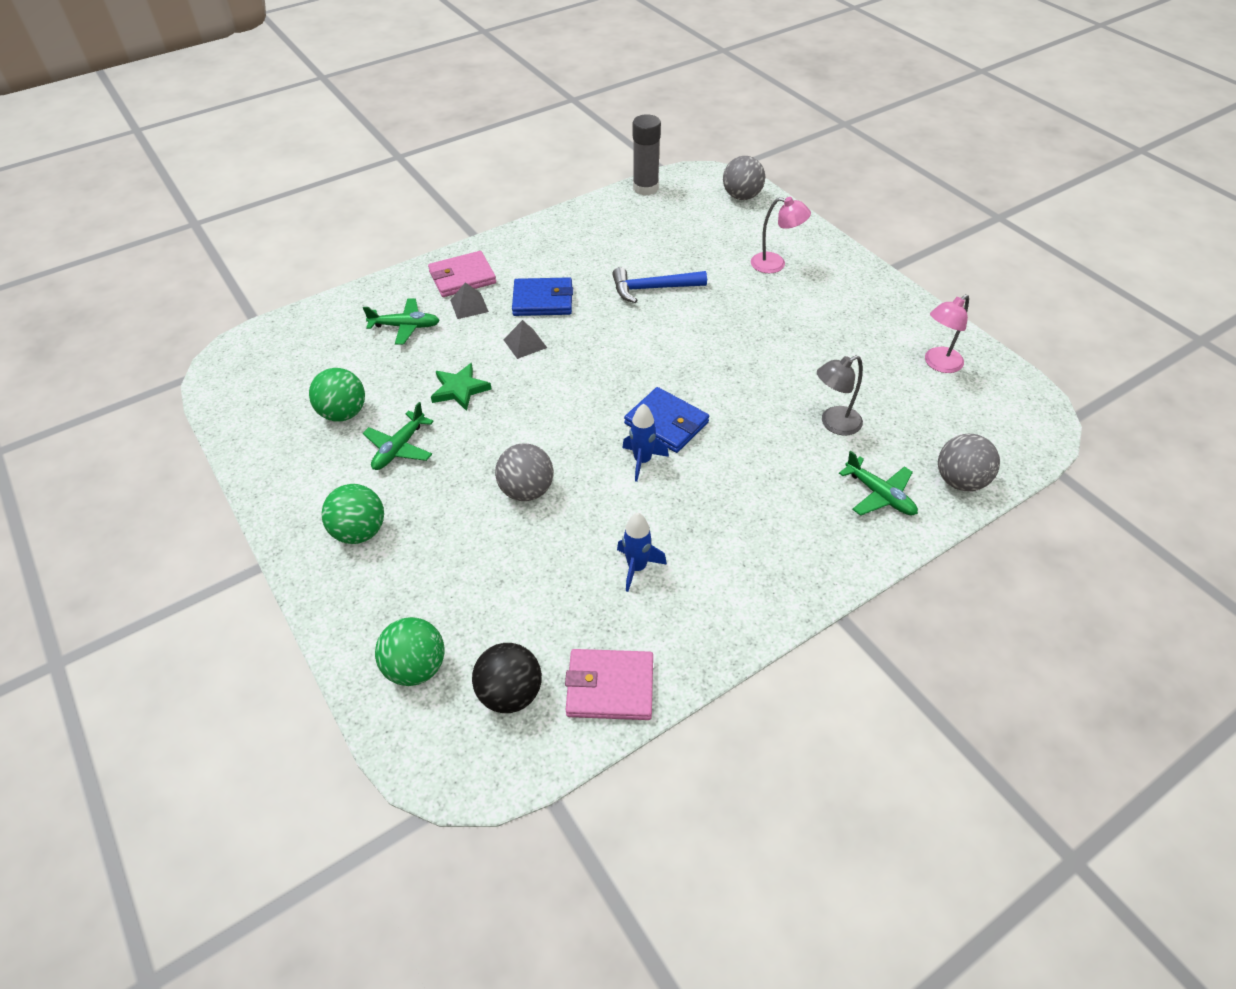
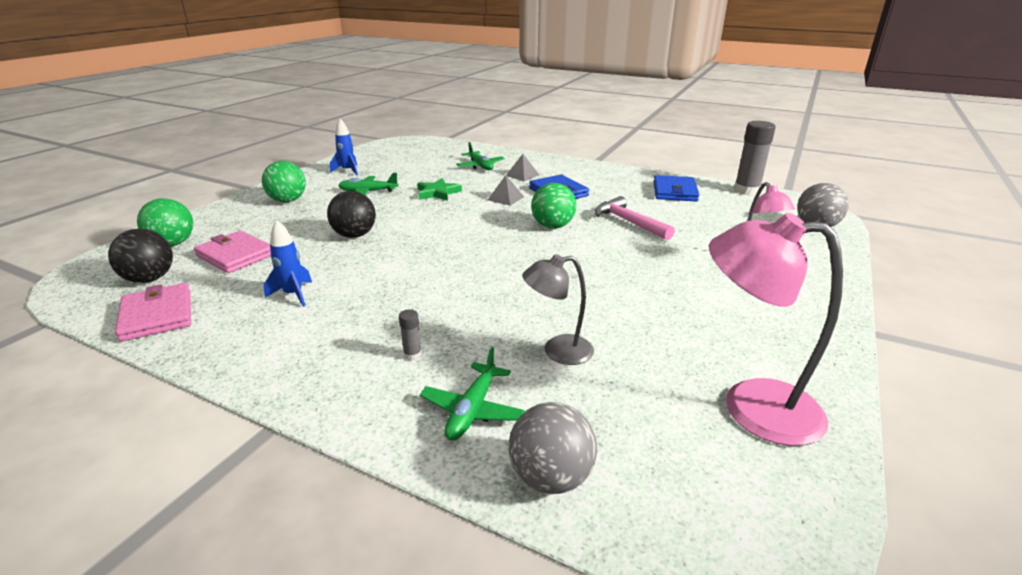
camera: 60 degrees right, 20 degrees down
(343, 413) = (387, 172): green ball -> green ball (552, 226)
(462, 277) = (547, 167): pink wallet -> pink wallet (235, 255)
(527, 490) = (354, 235): grey ball -> black ball
(642, 461) = (418, 267): blue rocket -> blue rocket (348, 171)
(653, 289) = (629, 222): blue hammer -> pink hammer
(666, 423) = (472, 266): blue wallet -> blue wallet (674, 191)
(792, 507) = (412, 354): none -> grey glue stick
(834, 424) = (558, 351): grey lamp -> grey lamp turned 45 degrees counterclockwise
(938, 364) = (751, 406): pink lamp -> pink lamp, size x1.66

